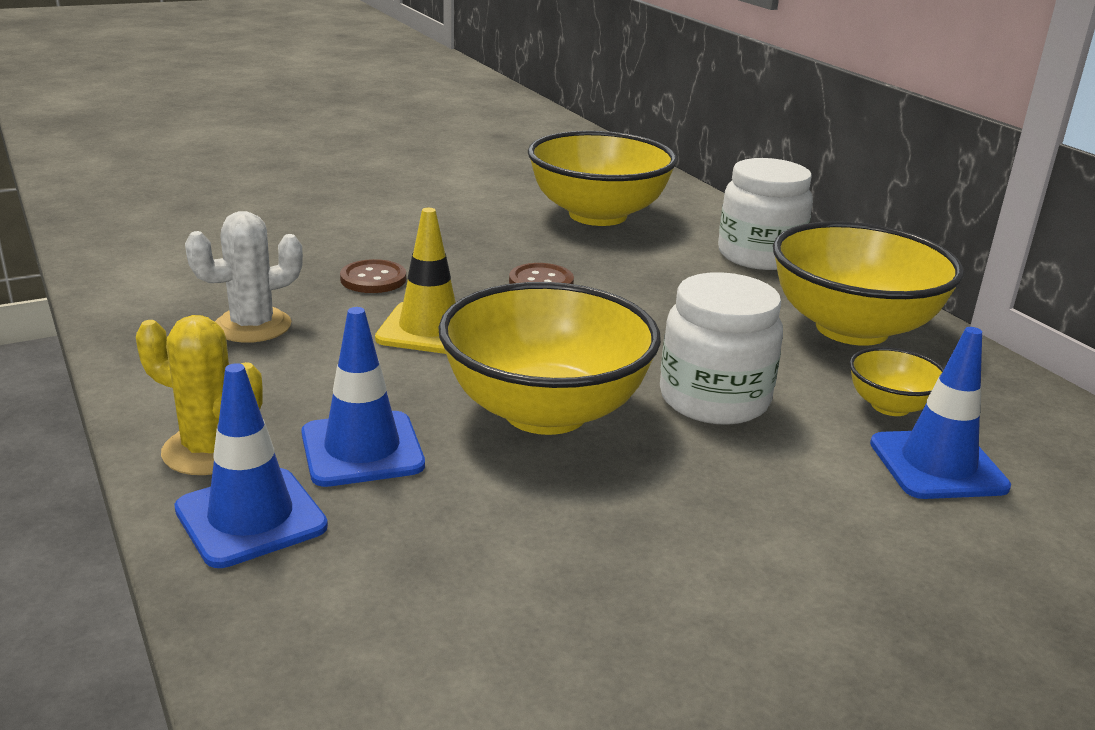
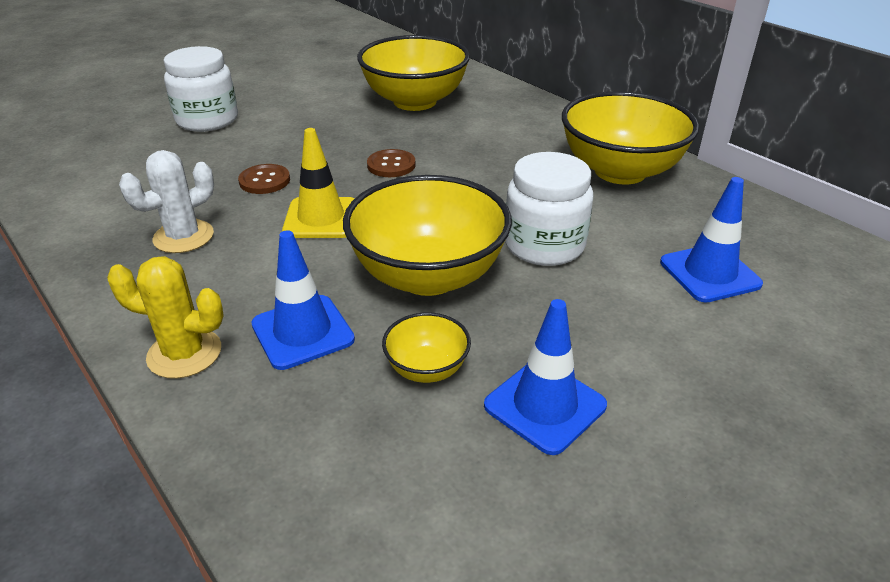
camera: 10 degrees left, 10 degrees up
(251, 518) = (235, 408): blue traffic cone -> blue traffic cone (545, 405)
(759, 256) = (539, 120): white jar -> white jar (207, 120)
(890, 406) = (664, 231): yellow bowl -> yellow bowl (427, 369)

